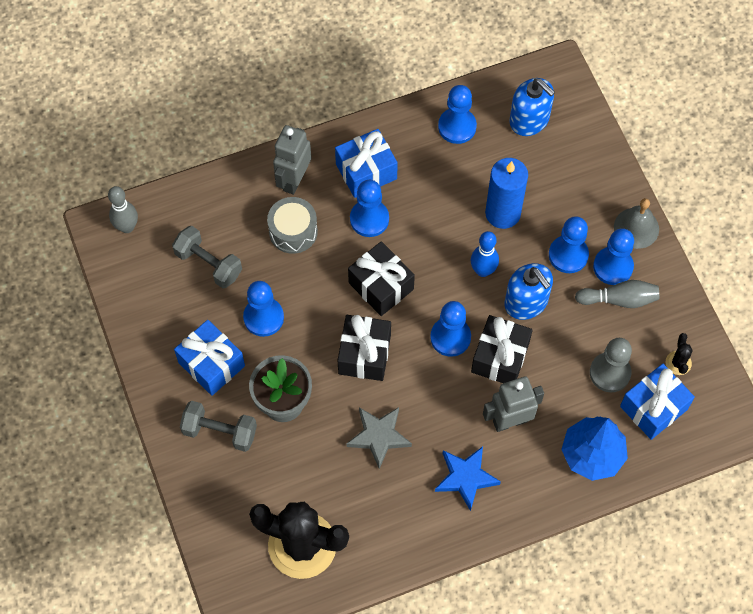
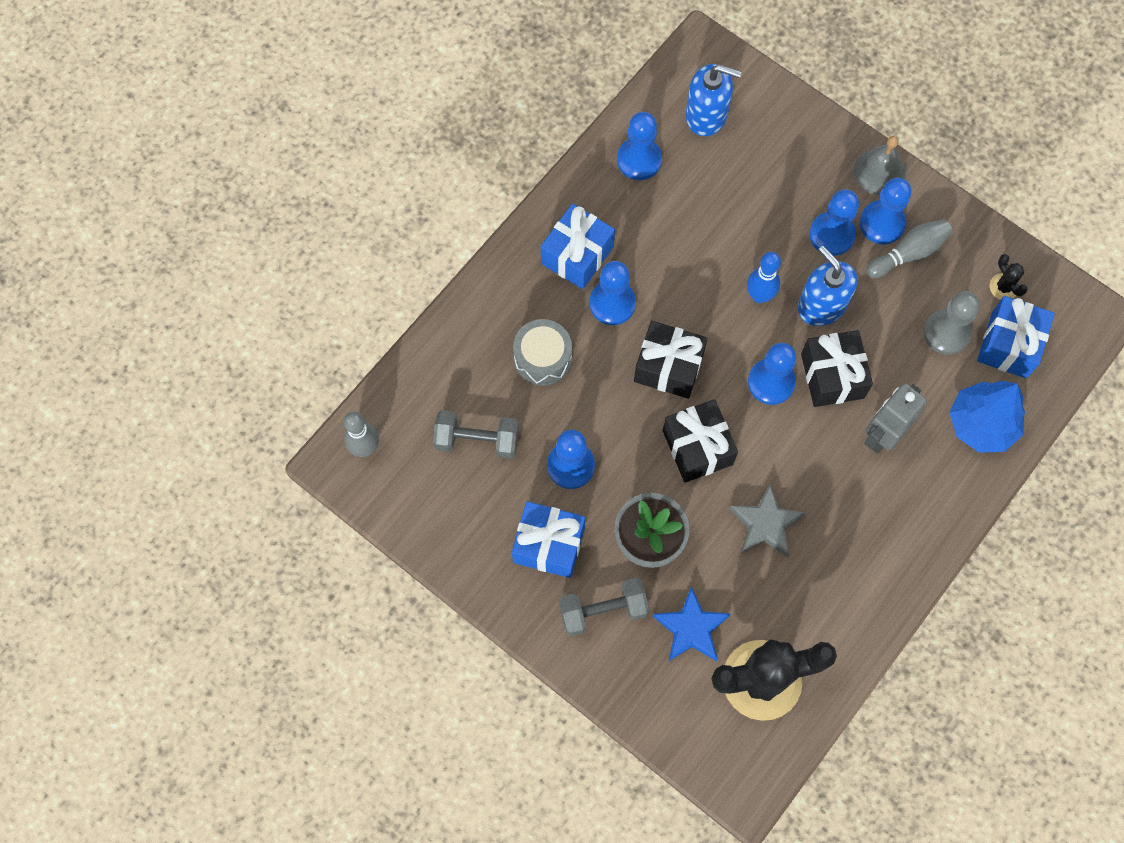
camera: 30 degrees left, 5 degrees up
(294, 180) = (508, 303): grey robot -> none
(465, 478) = (876, 517): blue star -> blue star (691, 628)
(503, 213) = (741, 226): blue candle -> none
(526, 302) = (822, 305): blue soap dispenser -> blue soap dispenser turned 150 degrees counterclockwise

